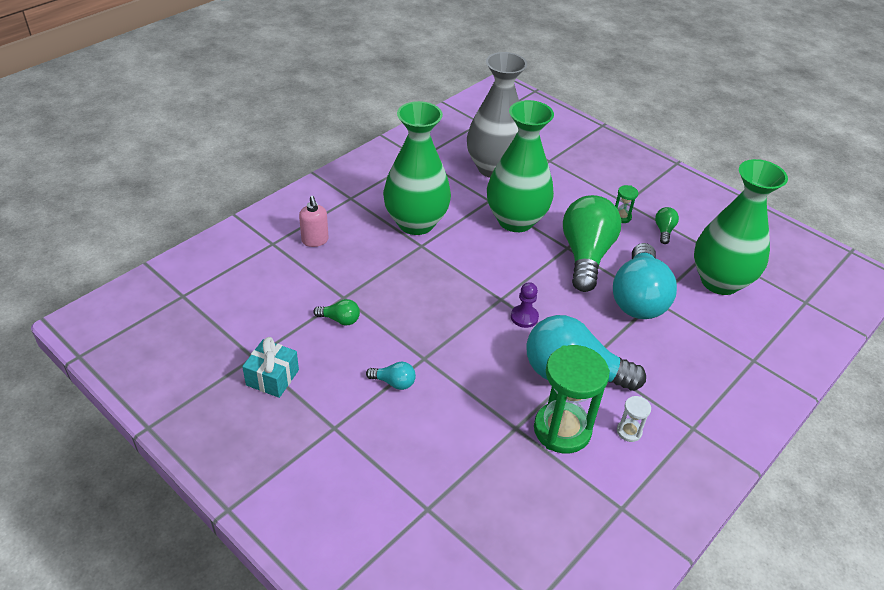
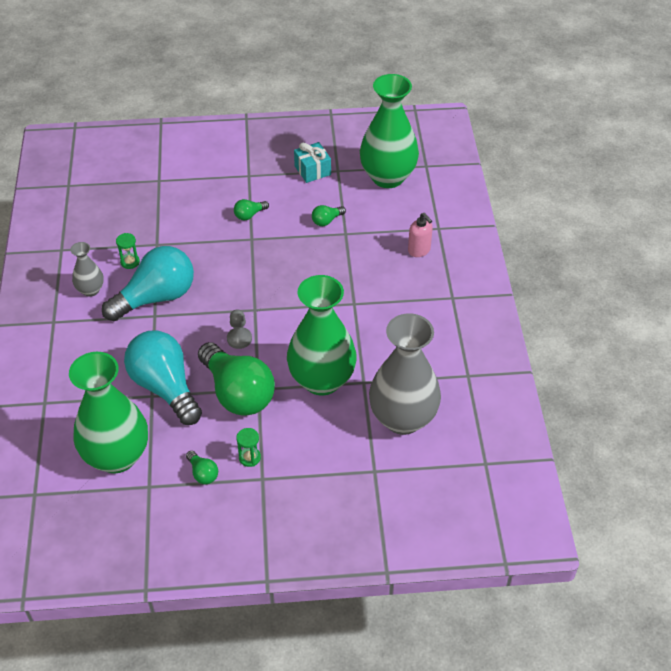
camera: 135 degrees right, 5 degrees up
(315, 240) = (419, 250): pink soap dispenser -> pink soap dispenser turned 150 degrees counterclockwise
(394, 382) = (249, 215): turquoise light bulb -> green light bulb
(416, 223) = (382, 317): green vase -> green vase (388, 177)
(524, 317) = (225, 309): purple pawn -> none
(540, 287) = (239, 339): none -> grey pawn
(562, 430) = (130, 262): green hourglass -> green hourglass, size x0.44
(629, 431) = (90, 290): white hourglass -> grey vase

